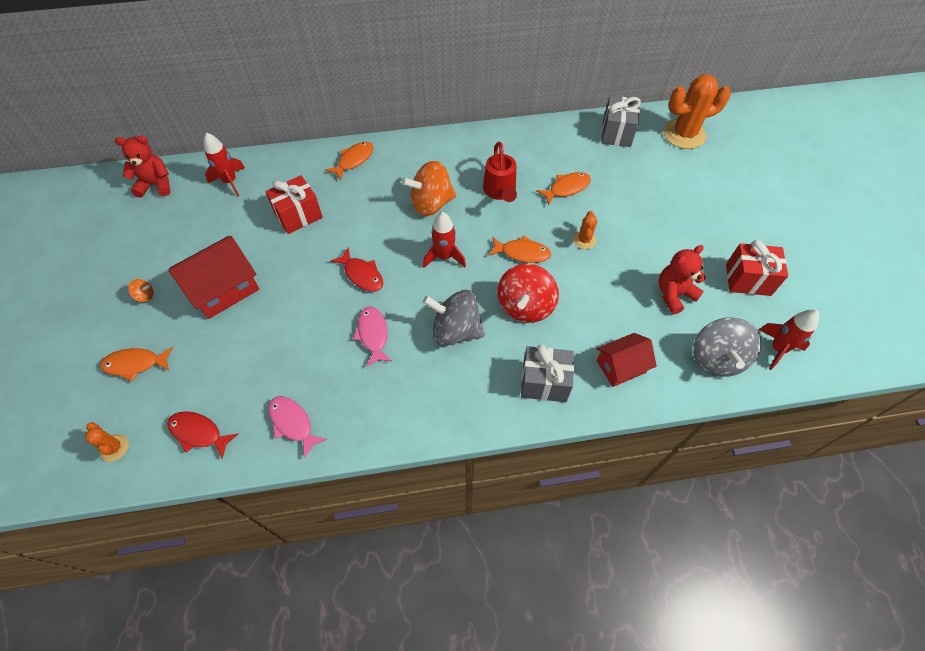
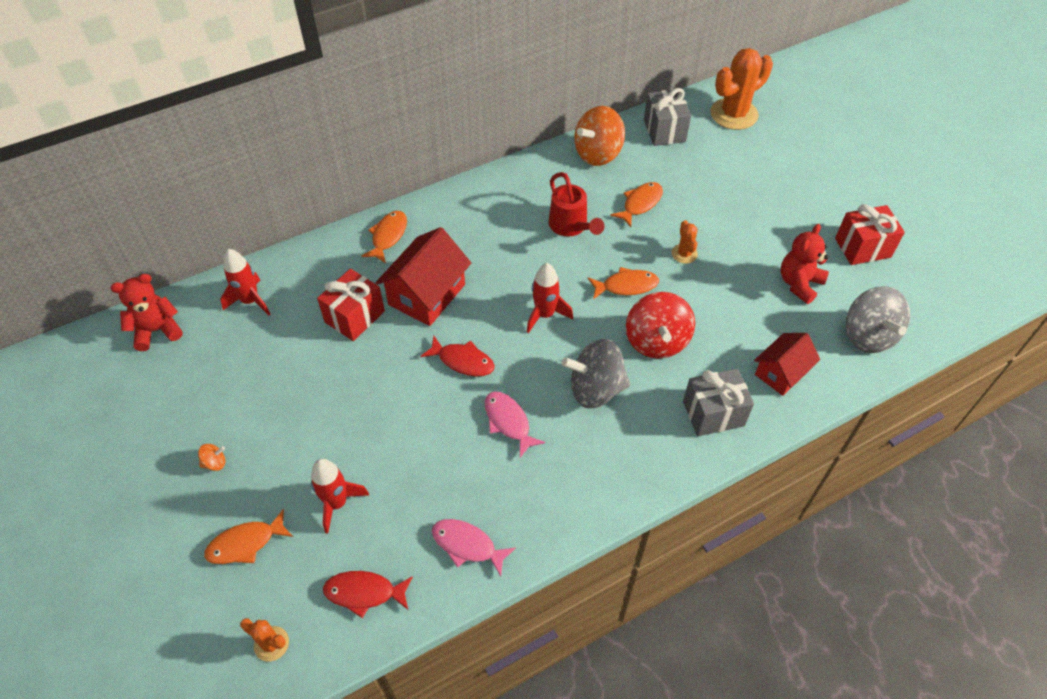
camera: 20 degrees left, 5 degrees down
(224, 289) = (308, 425): red house -> red house (427, 294)
(431, 204) = (501, 261): orange spinning top -> orange spinning top (598, 154)
(777, 349) = (920, 308): red rocket -> red rocket (337, 503)

